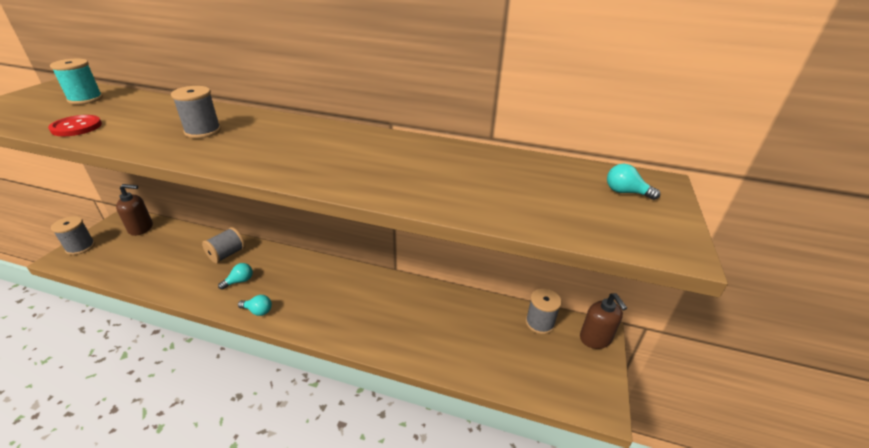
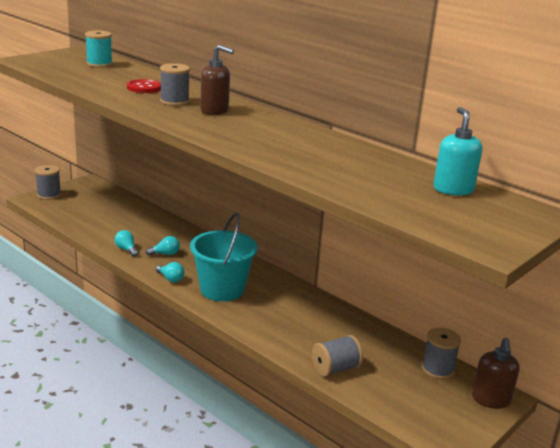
camera: 25 degrees right, 10 degrees down
(76, 127) = (87, 82): red button -> red button (144, 87)
(141, 228) = (101, 193): brown soap dispenser -> brown soap dispenser (215, 111)
(227, 254) = (164, 231): grey spool -> grey spool (335, 369)
(315, 305) = (222, 289): none -> turquoise bucket
(562, 175) = (453, 189): none -> turquoise soap dispenser
(625, 192) = (498, 212): turquoise light bulb -> turquoise light bulb (126, 249)

